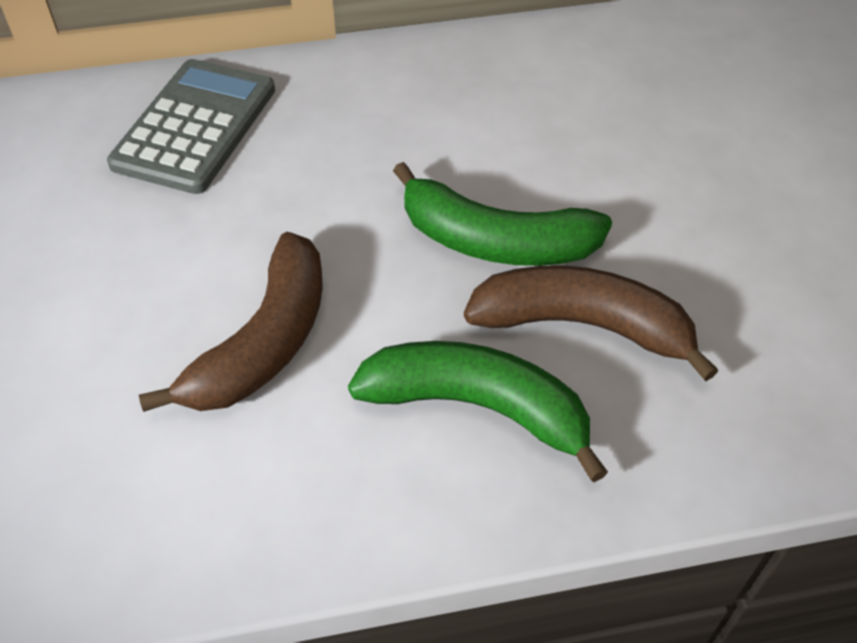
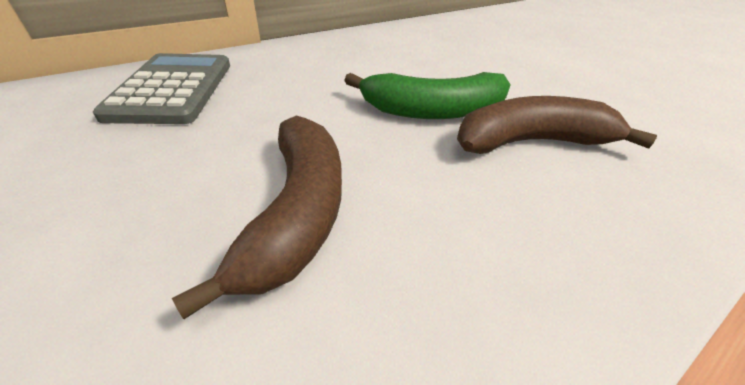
camera: 25 degrees left, 10 degrees down
(478, 407) = (515, 211): green banana -> none

